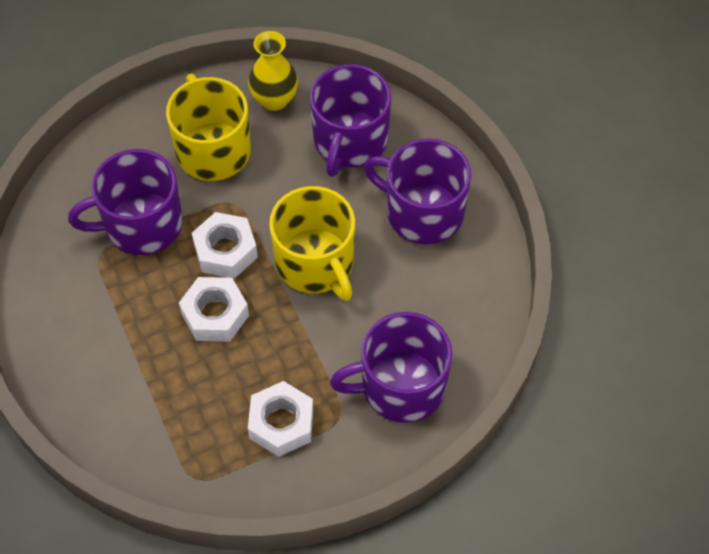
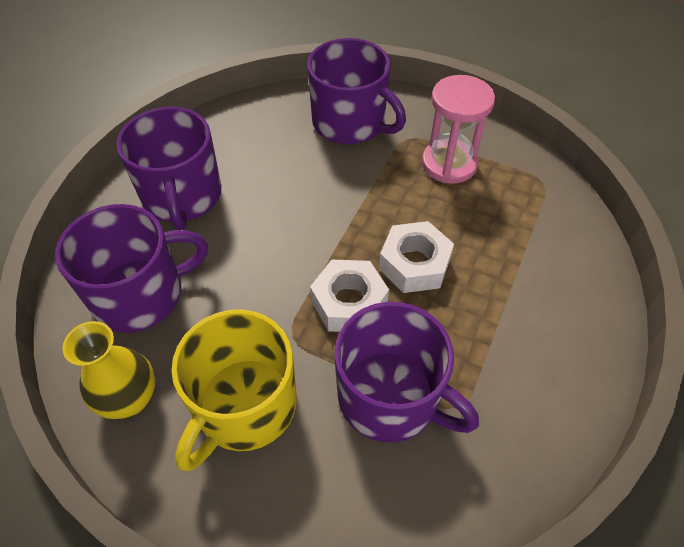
camera: 130 degrees left, 5 degrees down
(281, 423) = (449, 164): white nut -> pink hourglass
(316, 263) = (298, 231): yellow mug -> none

